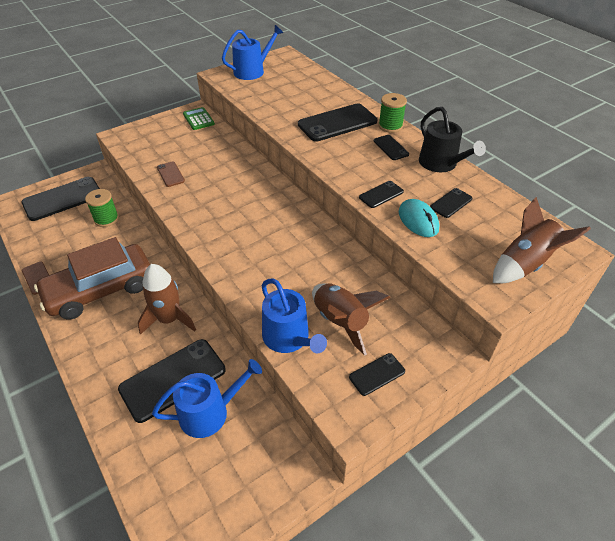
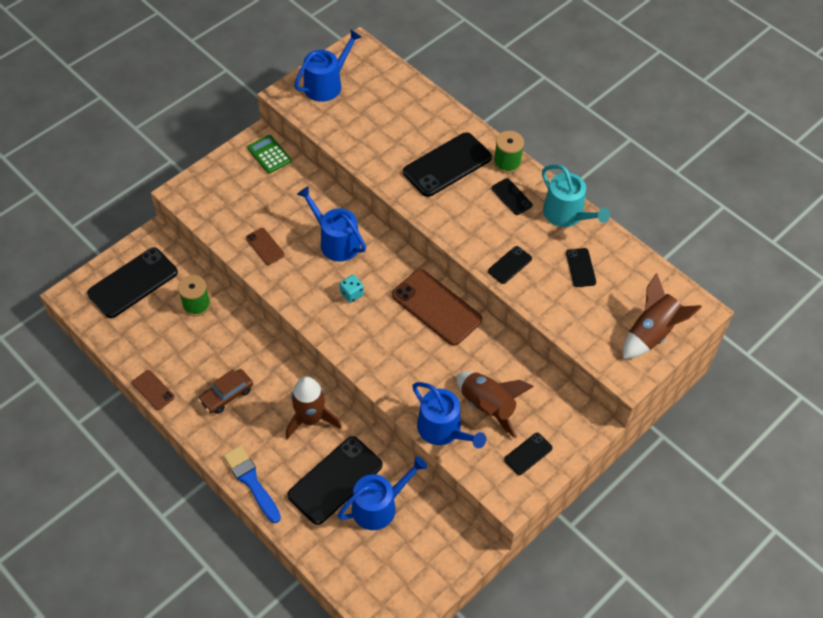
camera: 10 degrees left, 10 degrees up
(89, 369) = (251, 482): none -> blue brush
(100, 290) = (227, 395): brown car -> brown car, size x0.49
(232, 176) = (336, 241): none -> blue watering can
(233, 214) = (352, 294): none -> turquoise dice
(308, 232) = (436, 307): none -> brown phone
(418, 220) = (550, 294): turquoise mouse -> none
(441, 164) = (567, 214): black watering can -> turquoise watering can
(451, 203) = (580, 267): black phone -> black phone turned 45 degrees counterclockwise

